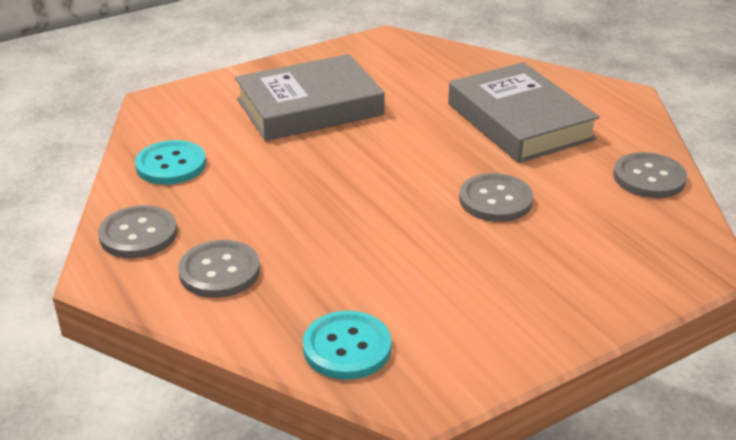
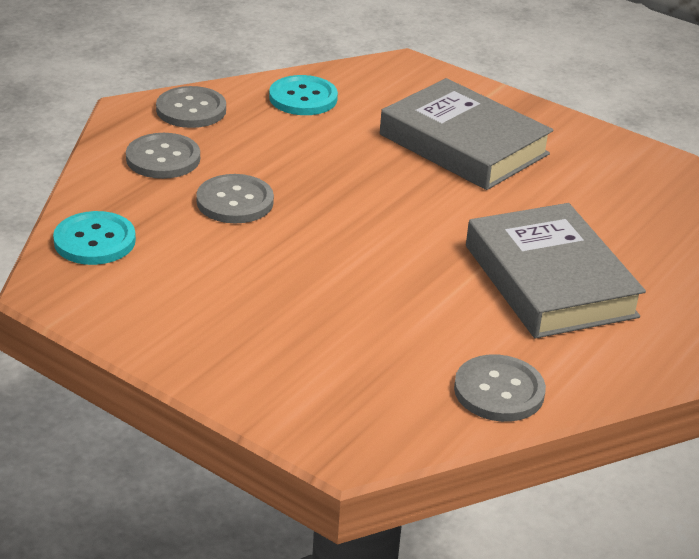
camera: 65 degrees right, 0 degrees up
(495, 200) = (373, 286): grey button -> grey button (235, 201)
(519, 121) = (550, 281): grey book -> grey book turned 60 degrees counterclockwise

